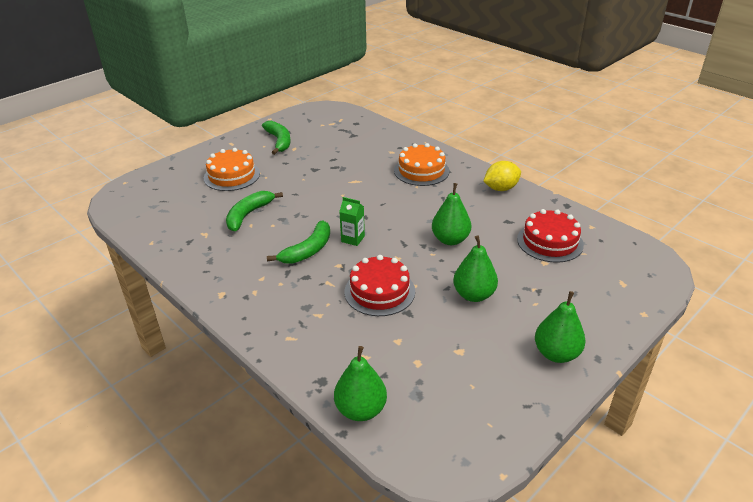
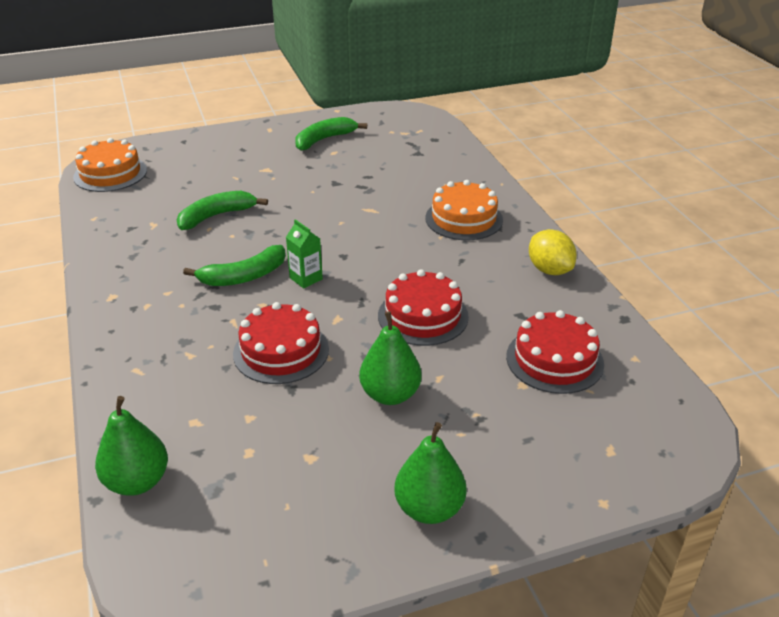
camera: 25 degrees right, 0 degrees up
(232, 175) = (238, 166): orange cake -> orange cake (110, 173)
(279, 141) = (324, 140): green banana -> green banana turned 135 degrees counterclockwise
(450, 240) = (423, 316): green pear -> red cake
(500, 188) = (549, 270): yellow lemon -> yellow lemon turned 60 degrees clockwise

